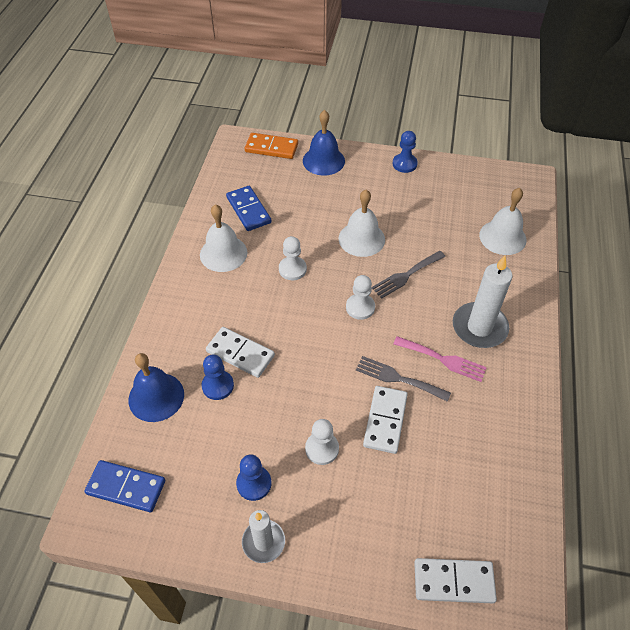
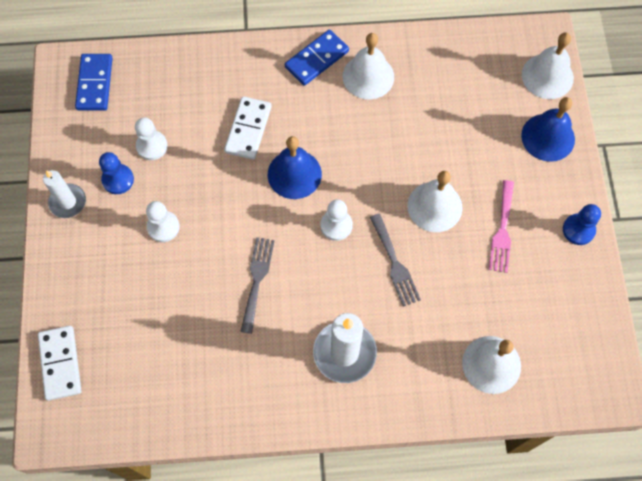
camera: 75 degrees right, 15 degrees up
(156, 397) = (184, 75): blue bell -> blue bell (294, 174)
(218, 386) = (208, 121): blue pawn -> none
(248, 210) = (438, 81): blue domino -> blue domino (317, 59)
(271, 148) = (547, 76): orange domino -> white bell
(292, 269) = (367, 147): white pawn -> white pawn (152, 146)
(385, 420) = (206, 276): white domino -> none
(406, 275) = (395, 264): grey fork -> grey fork turned 150 degrees counterclockwise
(443, 359) = (292, 321): pink fork -> pink fork (502, 231)

